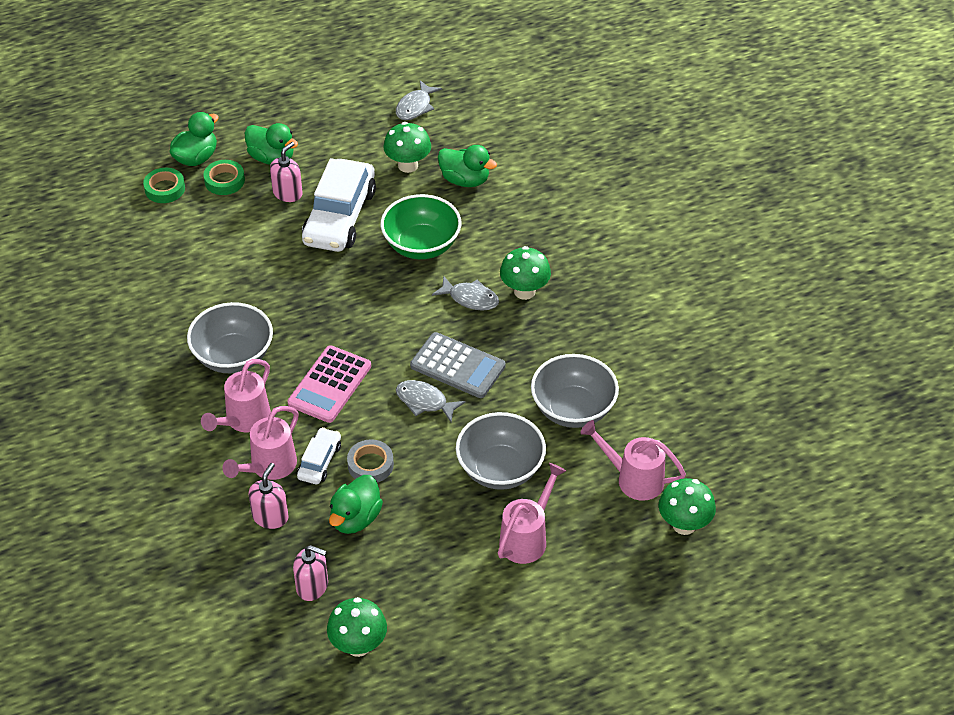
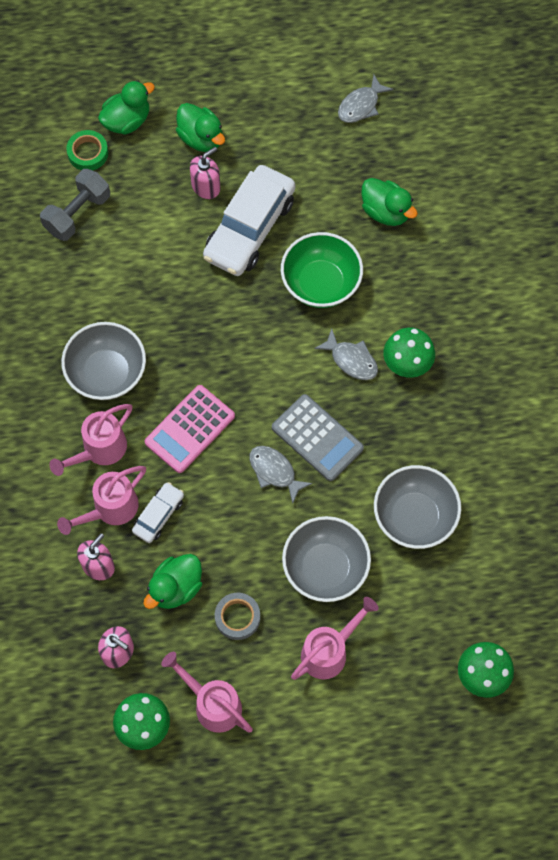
camera: 15 degrees right, 20 degrees up
(168, 237) = (77, 213): none -> grey dumbbell
(224, 181) = (148, 156): green tape -> none
(370, 465) = (205, 531): grey tape -> grey tape (237, 617)
(408, 165) = (333, 179): green mushroom -> none
(633, 479) = (449, 611): pink watering can -> pink watering can (212, 704)

